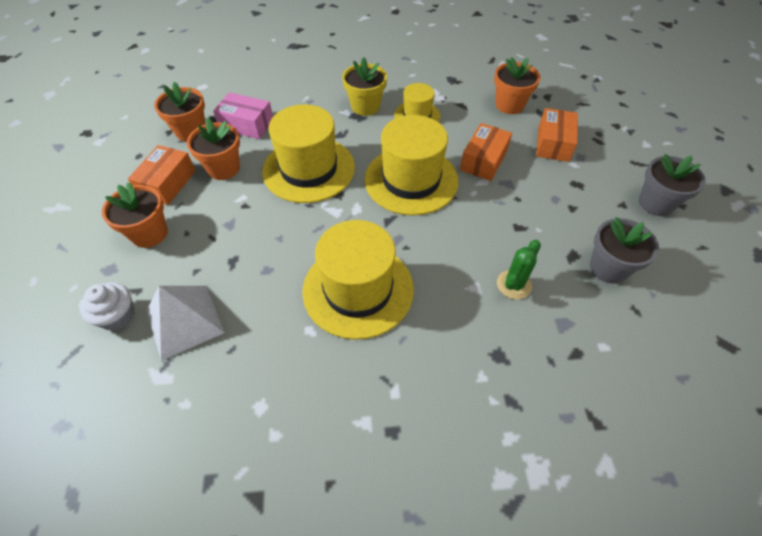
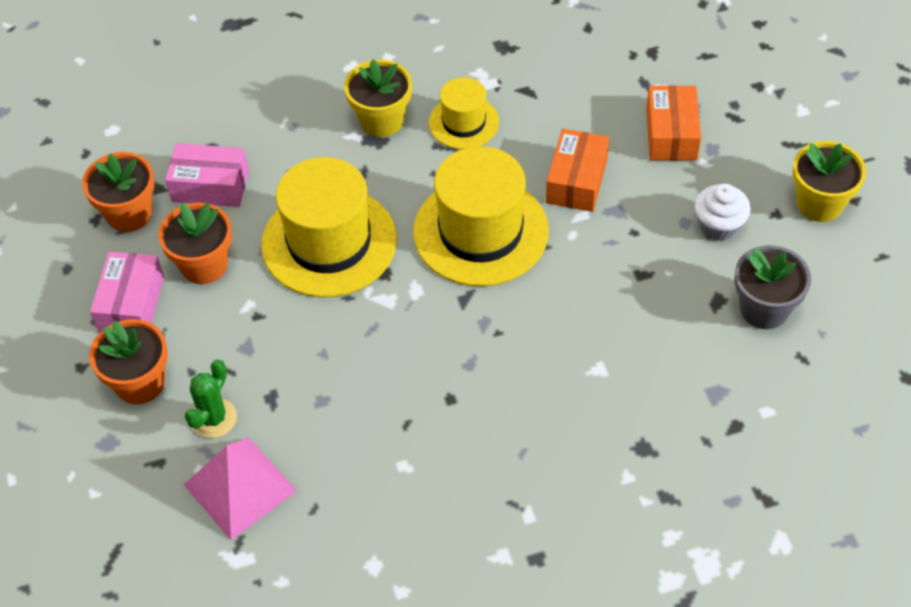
camera: 10 degrees left, 0 degrees up
(118, 316) = (149, 499): white cupcake -> white cupcake (719, 226)
(167, 183) = (131, 304): orange box -> pink box
(184, 321) = (239, 487): white pyramid -> pink pyramid
(358, 289) = (450, 402): yellow hat -> none
(509, 105) = (598, 78): orange flower pot -> none
(514, 284) = (647, 355): green cactus -> green cactus (213, 418)
(656, 203) = (819, 203): grey flower pot -> yellow flower pot

